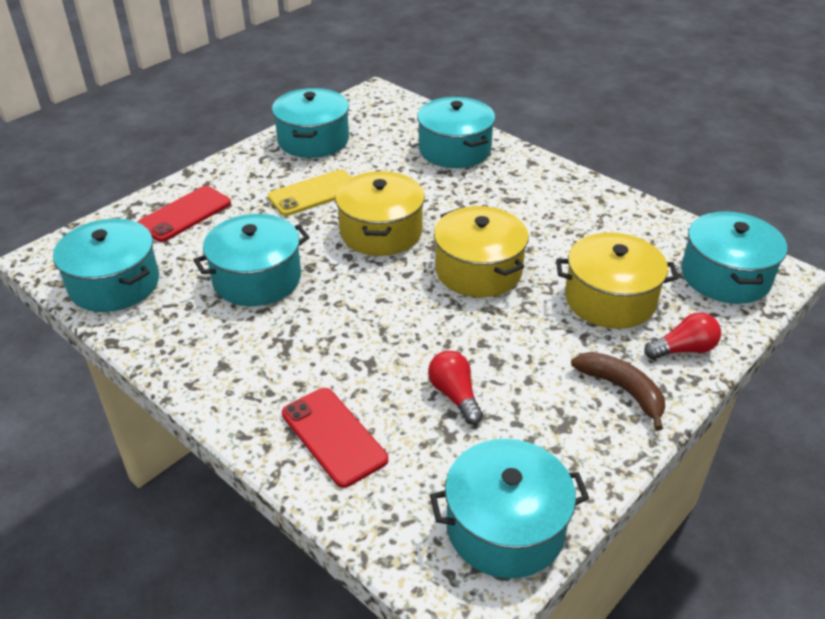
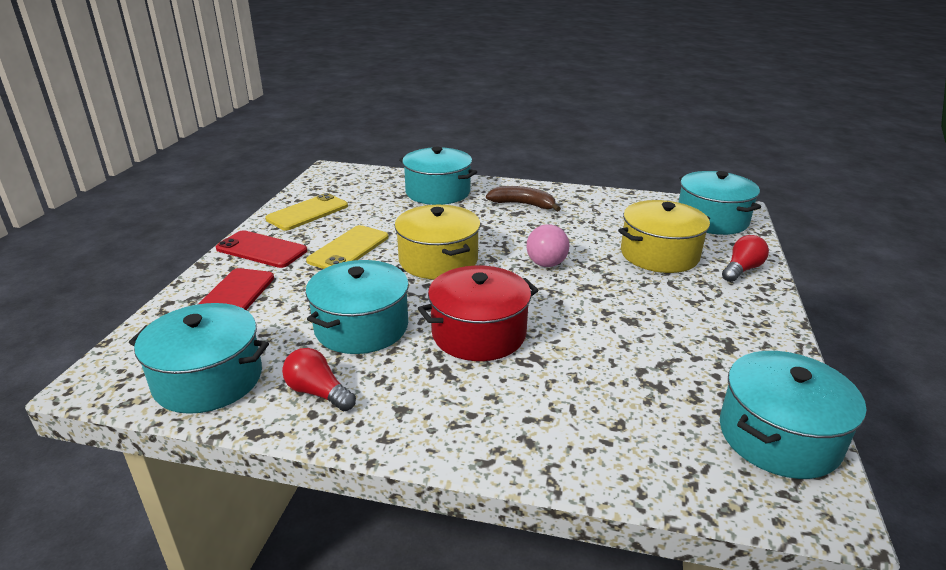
camera: 30 degrees left, 10 degrees down
(313, 140) = (307, 212): turquoise pot -> yellow phone
(333, 436) = (569, 427): red phone -> red phone (261, 250)
(345, 321) = (479, 333): none -> red pot
(454, 395) = (629, 355): red light bulb -> red light bulb (318, 392)
(478, 270) = (546, 264): yellow pot -> pink ball
(622, 390) = (737, 308): brown banana -> brown banana (523, 204)

